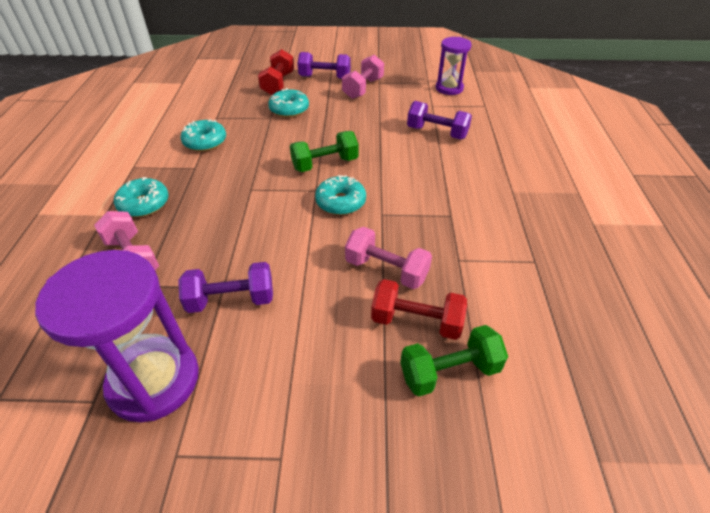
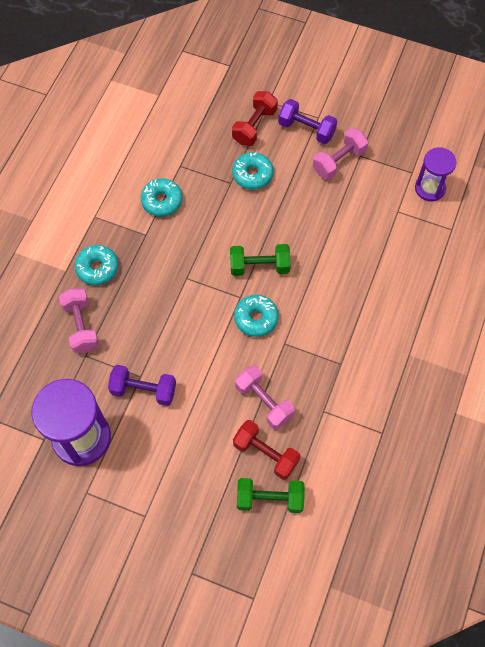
camera: 20 degrees right, 20 degrees up
(437, 133) = (381, 255): purple dumbbell -> none

